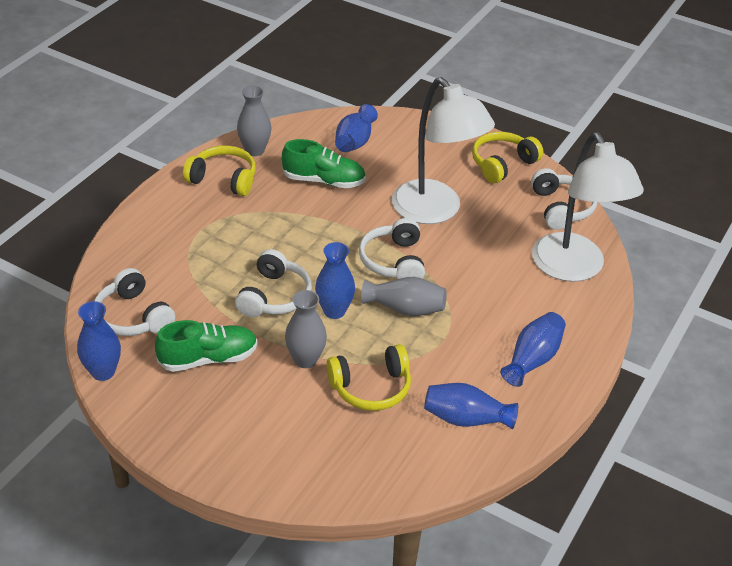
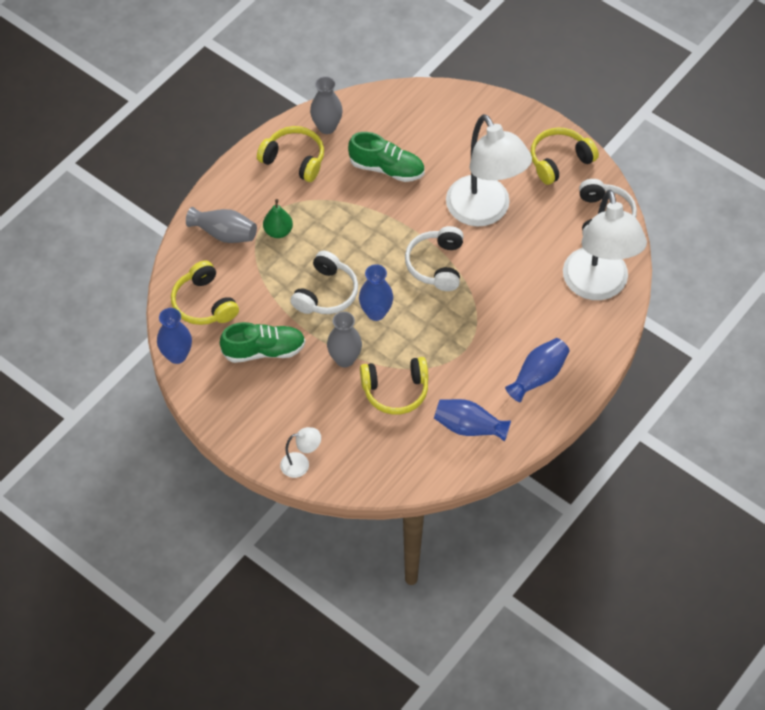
camera: 10 degrees right, 15 degrees up
(133, 316) = (204, 303): white headphones -> yellow headphones
(213, 243) = (278, 231): none -> green pear
(268, 478) = (301, 464): none -> white lamp
(355, 142) = (423, 123): blue vase -> none
(405, 309) = (438, 316): grey vase -> grey vase (224, 234)

